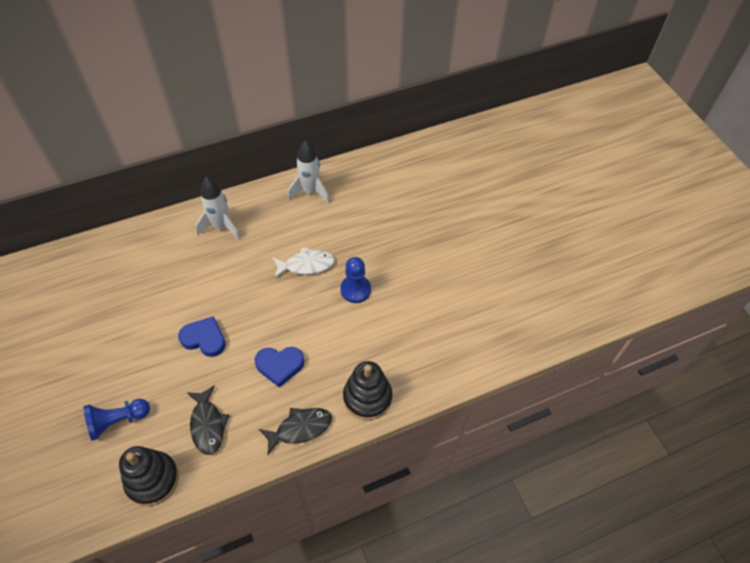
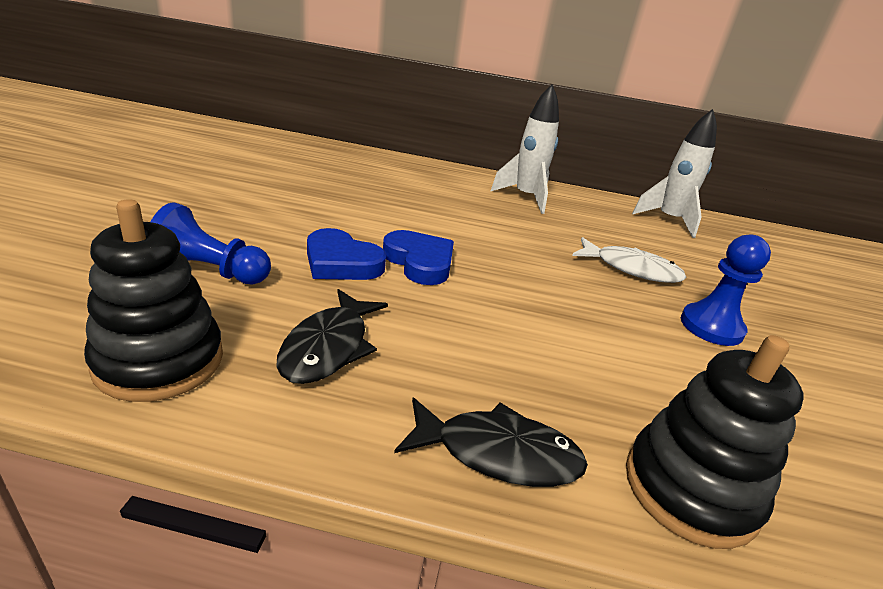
camera: 30 degrees right, 25 degrees down
(280, 365) = (518, 344): blue heart -> blue heart (341, 262)

